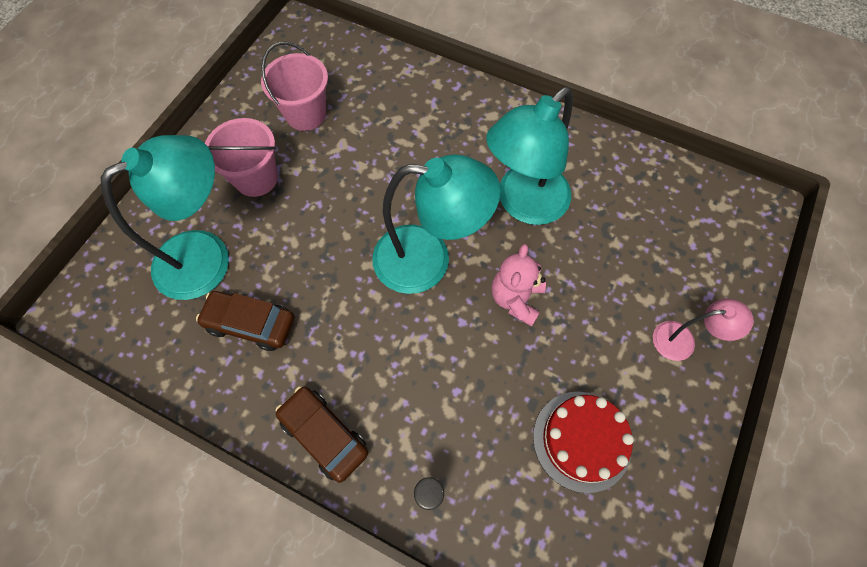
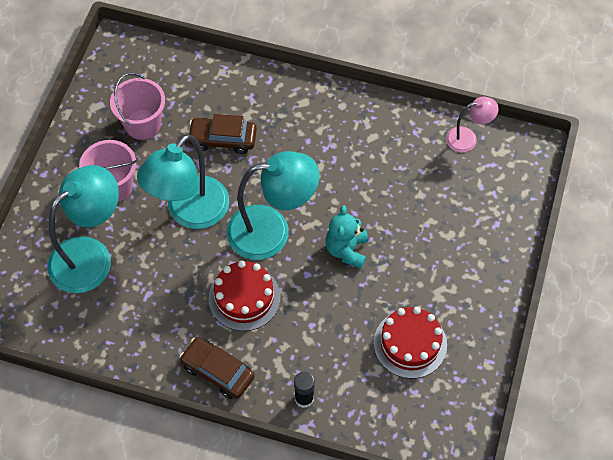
camera: 10 degrees left, 5 degrees down
(250, 324) = (140, 302): brown car -> brown car (223, 139)
(378, 339) = (244, 297): none -> red cake
(516, 299) = (346, 250): pink teddy bear -> turquoise teddy bear
(523, 204) = (341, 174): turquoise lamp -> turquoise lamp (190, 213)
(682, 340) = (478, 261): pink lamp -> pink lamp (468, 138)

